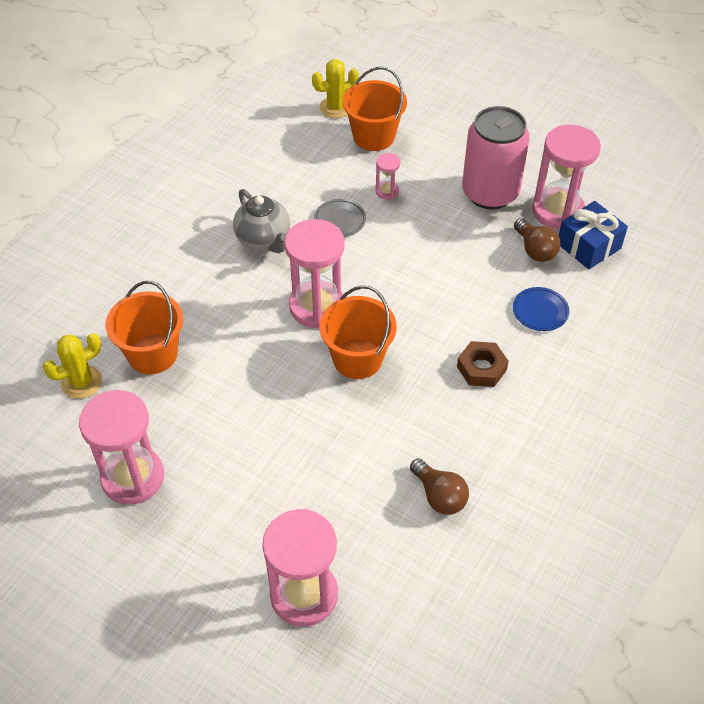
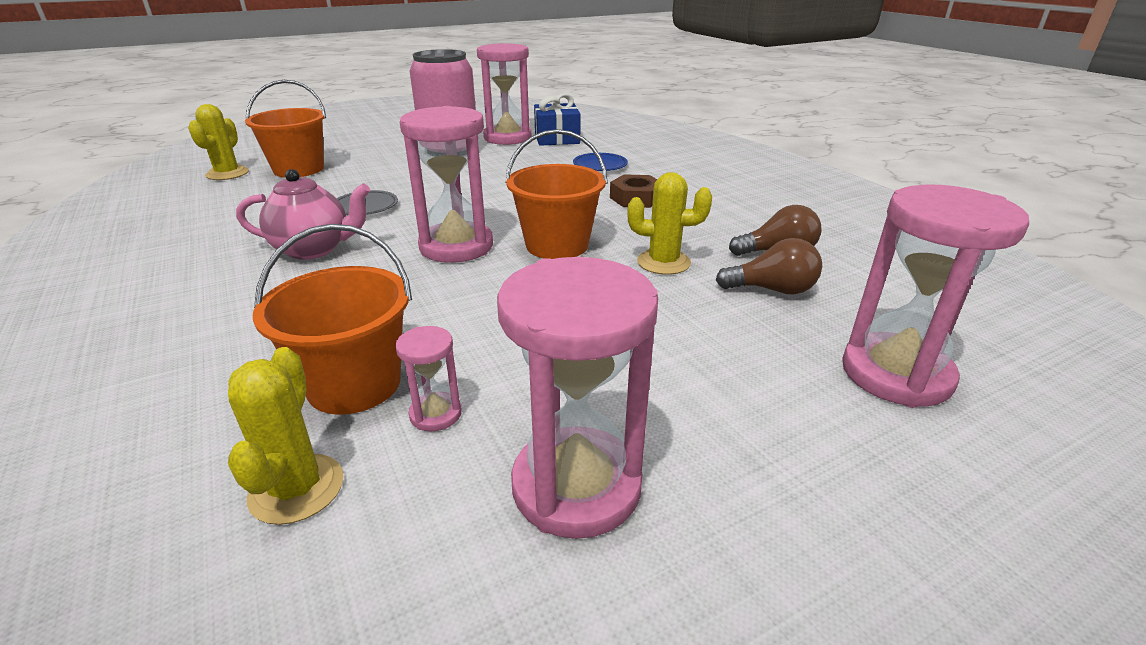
camera: 60 degrees left, 20 degrees down
(264, 240) = (314, 249): grey teapot -> pink teapot
(373, 430) = (663, 262): none -> yellow cactus
(387, 191) = (372, 180): pink hourglass -> pink hourglass (435, 414)
(535, 250) = (534, 152): brown light bulb -> brown light bulb (772, 290)

